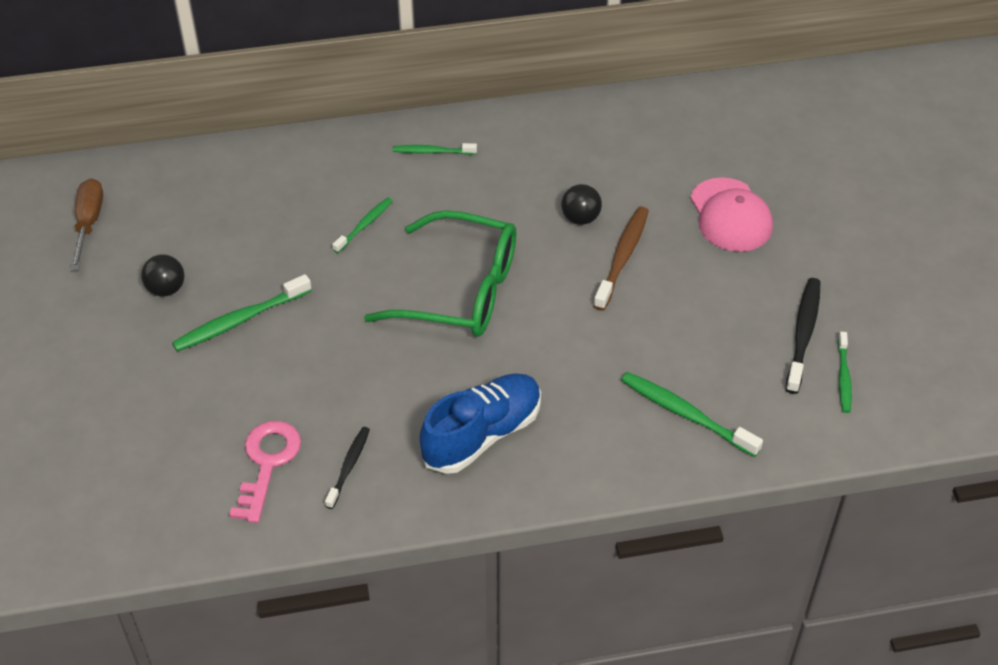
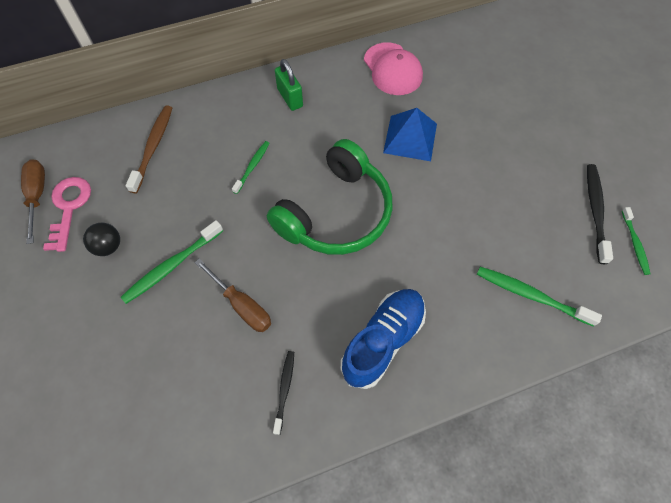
camera: 10 degrees left, 15 degrees up
(267, 463) = (218, 398): pink key -> pink key (69, 207)
(317, 374) = (242, 305): none -> brown screwdriver
(432, 152) = (290, 98): green toothbrush -> green padlock
(459, 290) = (336, 213): green glasses -> green headphones
(580, 218) = (410, 138): black ball -> blue pyramid
(622, 257) = (449, 166): brown toothbrush -> brown toothbrush (153, 147)
(730, 215) = (516, 120): pink cap -> pink cap (392, 69)

